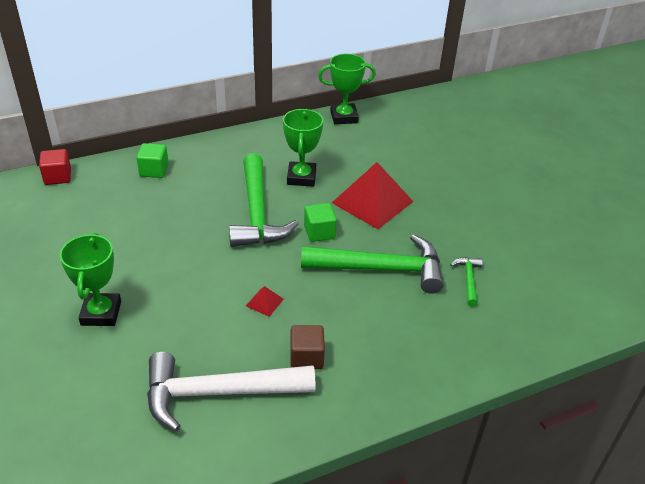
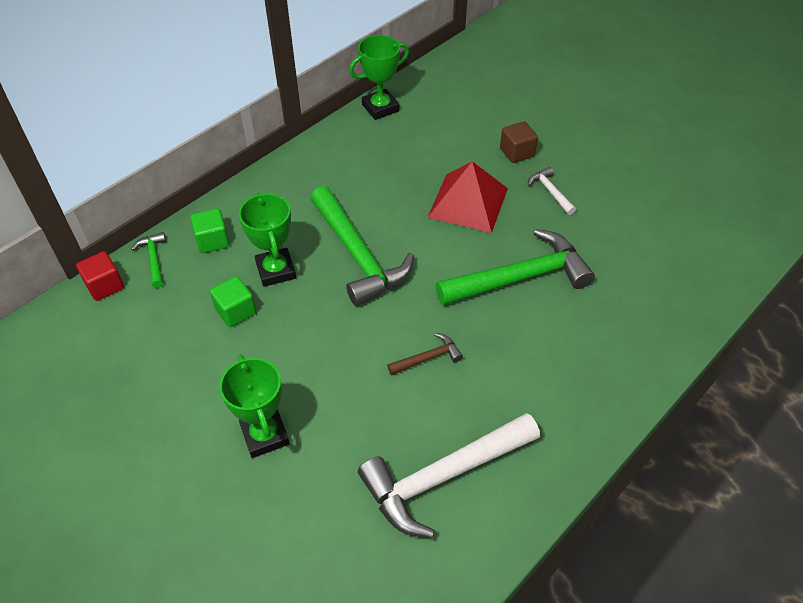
camera: 20 degrees left, 10 degrees up
(264, 302) = (428, 358): red pyramid -> brown hammer
(301, 177) = (379, 197): green trophy -> green trophy (276, 270)
(306, 357) = (505, 403): brown cube -> brown cube (517, 152)
(319, 232) = (436, 257): green cube -> green cube (236, 311)
(449, 214) = (550, 192): none -> white hammer
(468, 279) = (608, 260): green hammer -> green hammer (154, 259)

